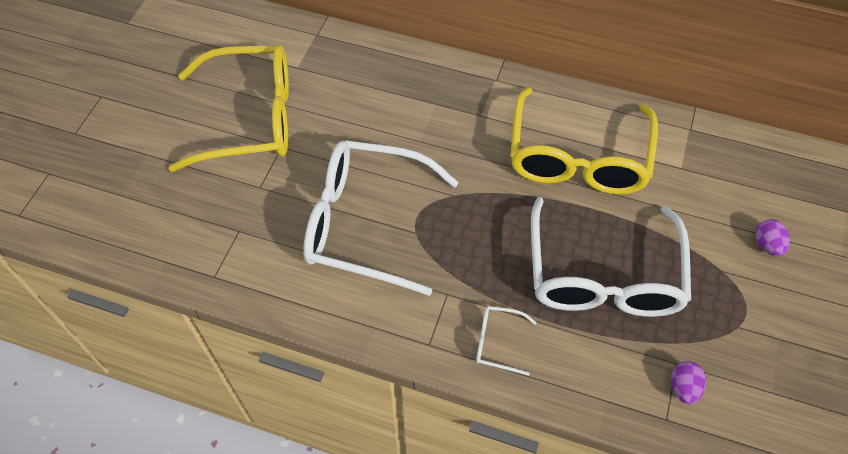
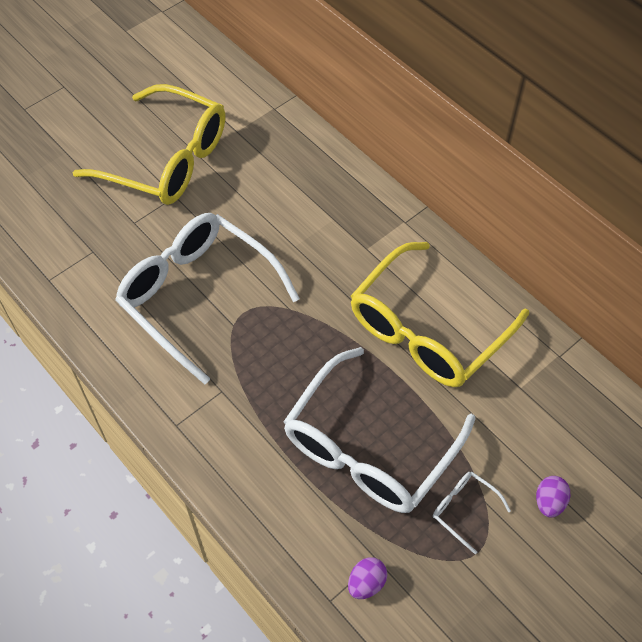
camera: 30 degrees right, 0 degrees up
(497, 342) = (233, 454): white glasses -> white glasses (463, 509)

